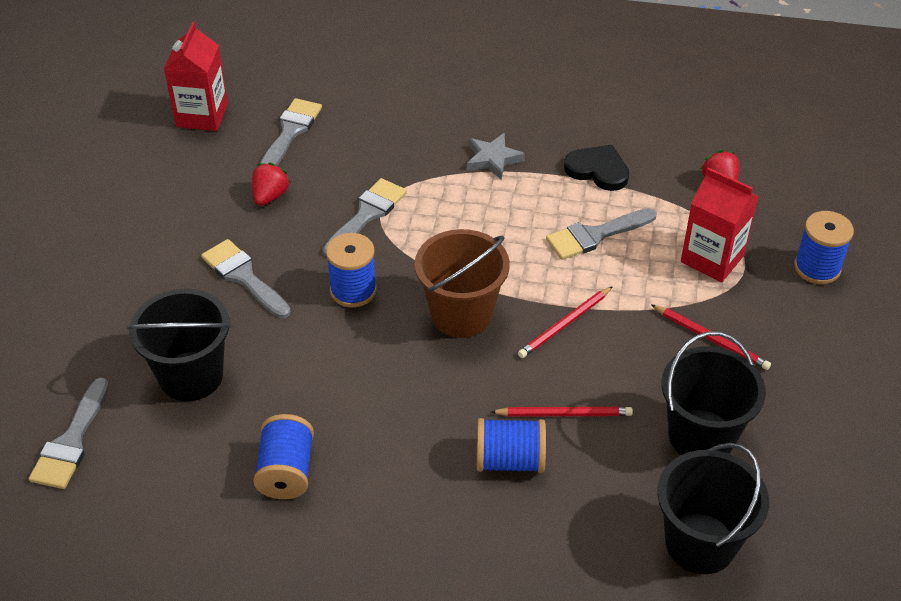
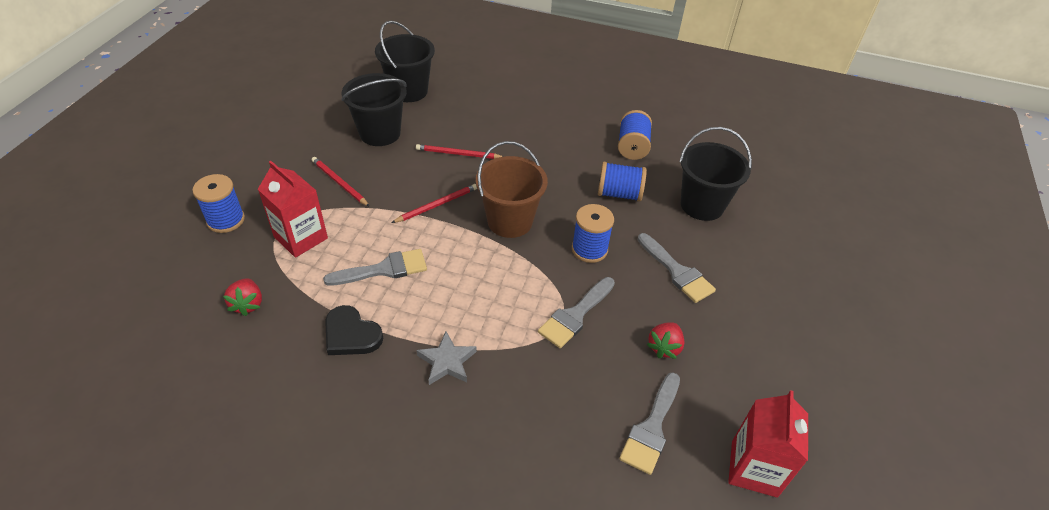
camera: 175 degrees left, 0 degrees up
(71, 441) = (768, 177): grey brush -> none
(510, 460) = (499, 136): blue spool -> blue spool (619, 194)

